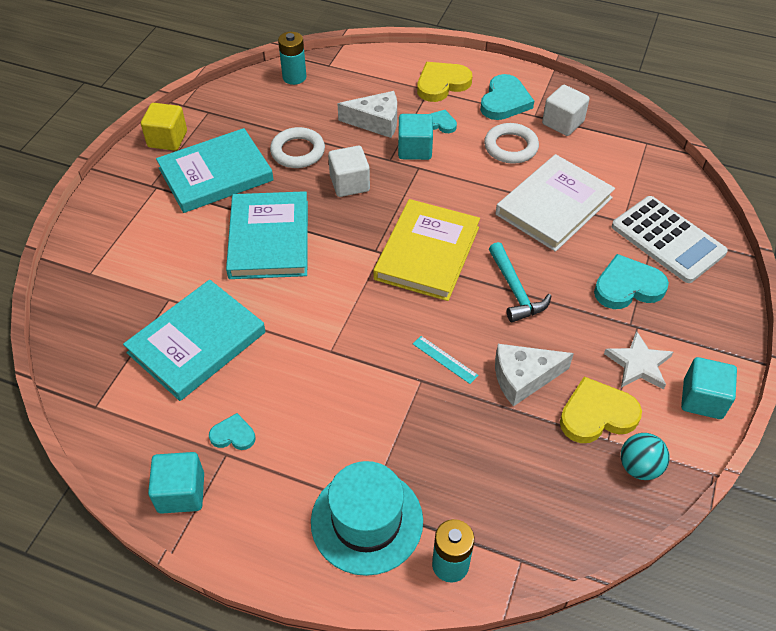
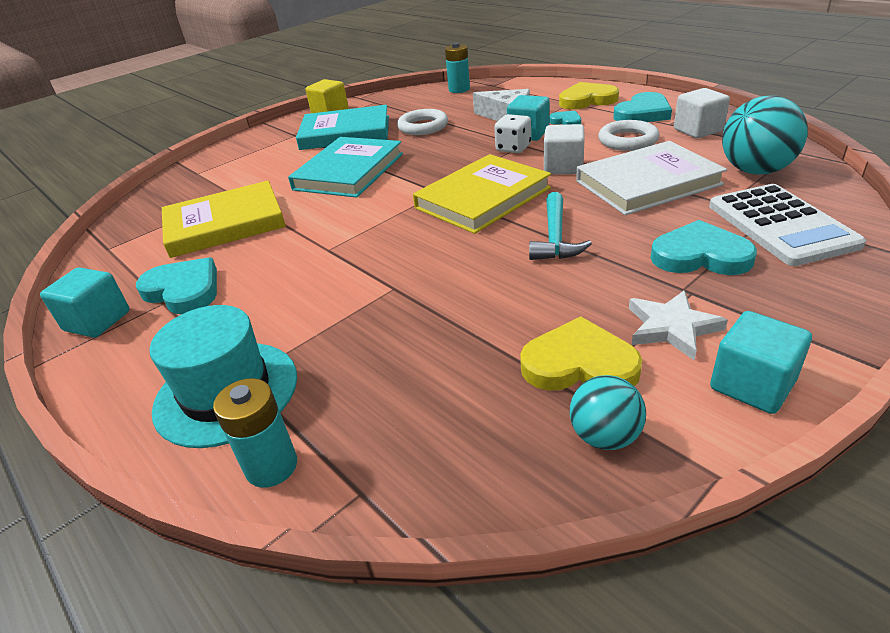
camera: 30 degrees right, 15 degrees down
(197, 342) = (225, 224): turquoise book -> yellow book
(233, 435) = (184, 290): turquoise heart -> turquoise heart, size x1.80
(349, 184) = (449, 148): white cube -> white cube (563, 167)
(413, 174) = (513, 148): none -> white dice
(445, 359) = (433, 276): turquoise ruler -> none
(523, 378) = (509, 309): white cheese -> none
(628, 175) = (755, 171): none -> turquoise ball

